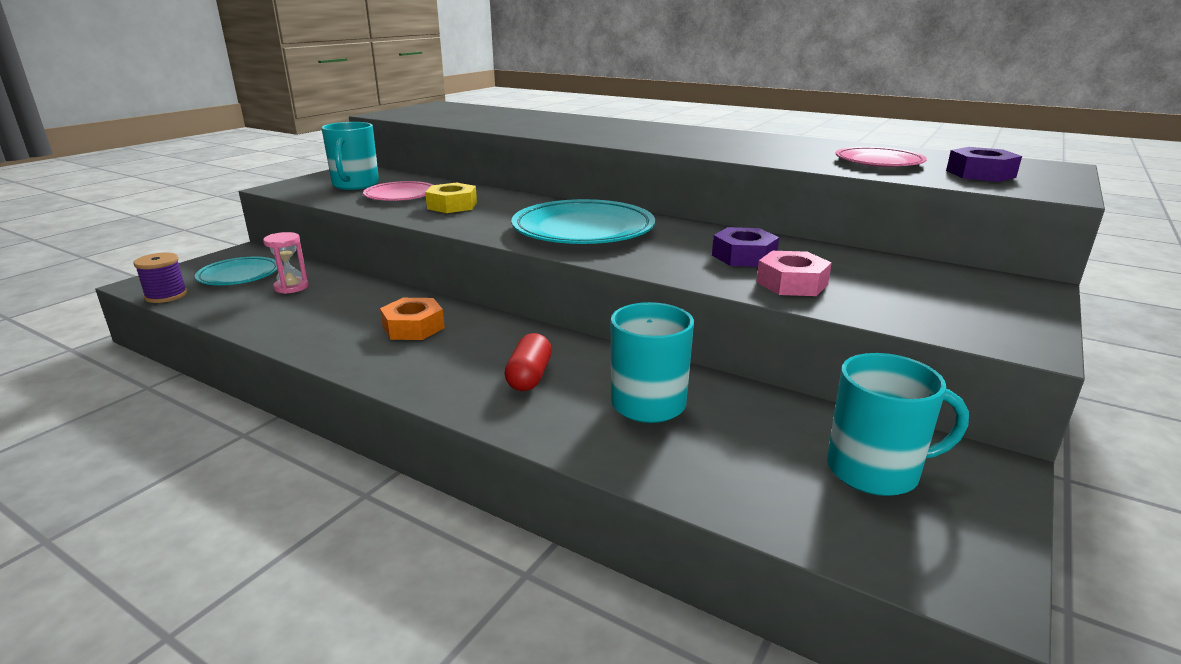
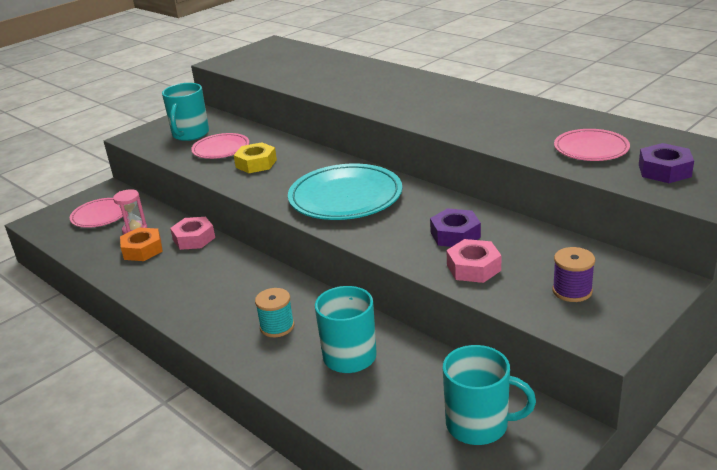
camera: 15 degrees right, 5 degrees up
(166, 295) = (50, 235): purple spool -> purple spool (572, 291)
(239, 275) = (100, 215): turquoise plate -> pink plate
(377, 293) = (194, 239): none -> pink nut
(413, 327) = (211, 275): orange nut -> orange nut (142, 250)
(529, 377) = (277, 327): red capsule -> turquoise spool

